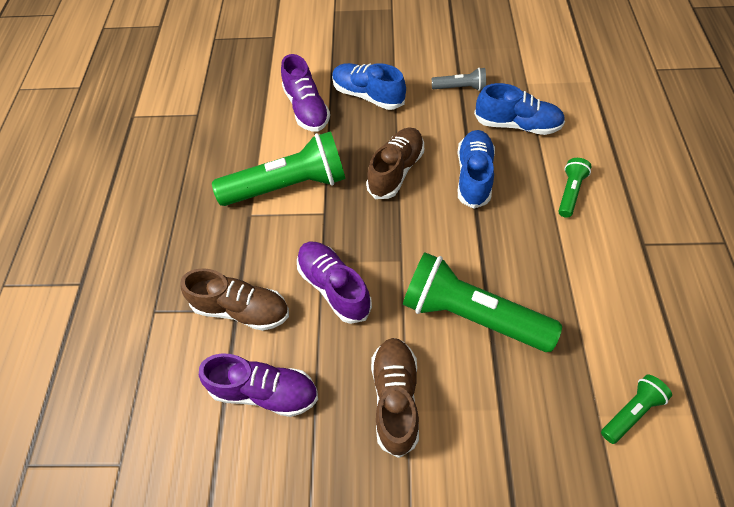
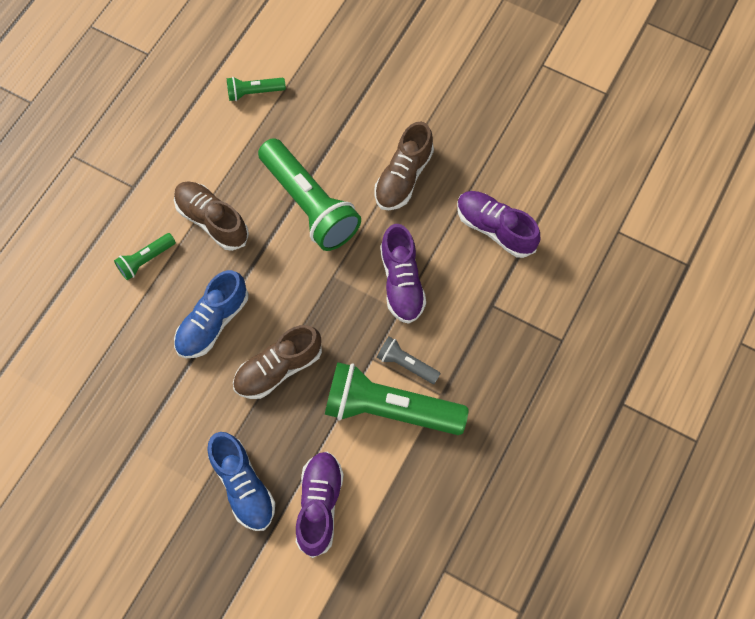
camera: 155 degrees left, 10 degrees up
(241, 309) = (487, 303): brown shoe -> brown shoe (212, 221)
(460, 88) = (141, 438): grey flashlight -> grey flashlight (406, 364)
(517, 125) = (126, 356): blue shoe -> none

